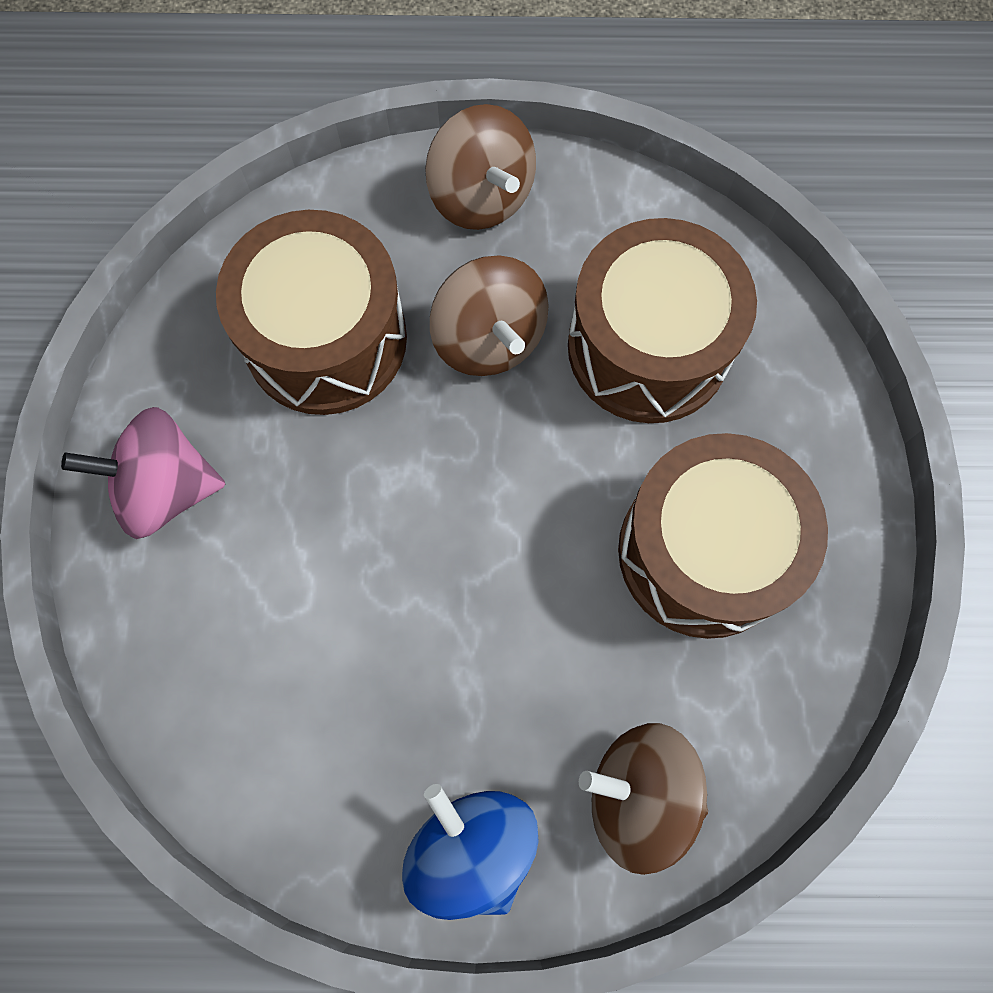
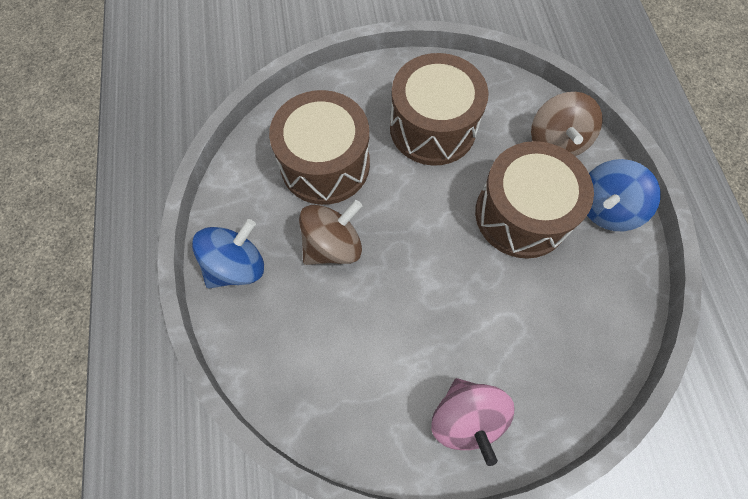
camera: 100 degrees left, 5 degrees down
(326, 339) = (348, 340): brown drum -> brown drum (521, 214)
(481, 196) = (237, 266): brown spinning top -> blue spinning top

